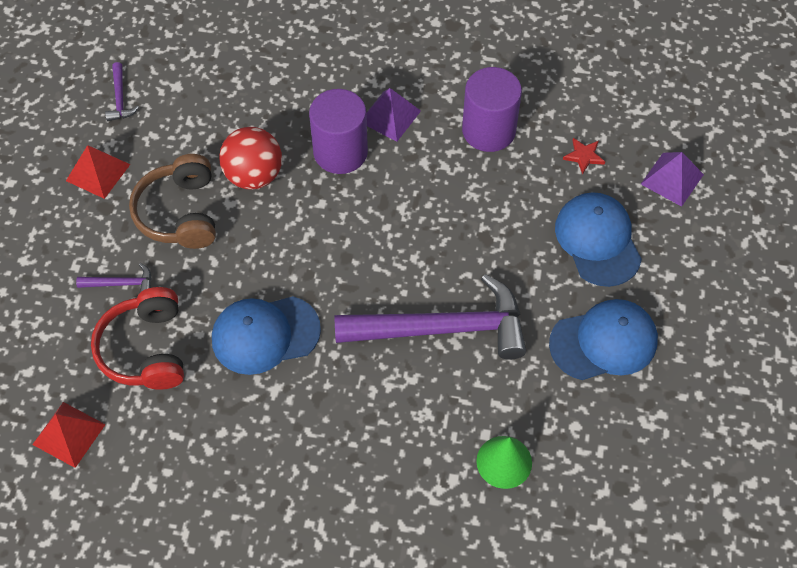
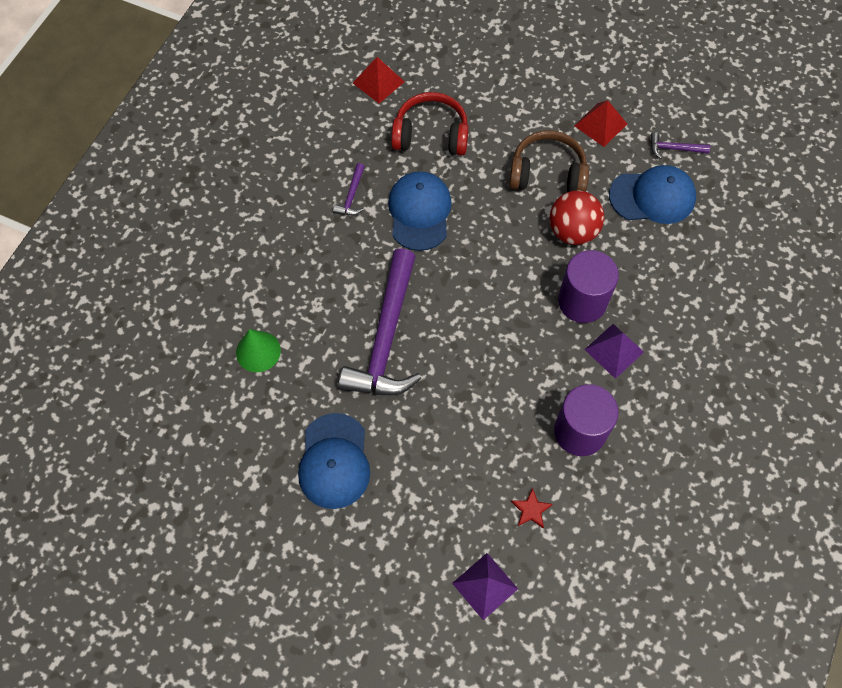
camera: 105 degrees right, 5 degrees up
(121, 283) = (492, 126): purple hammer -> purple hammer (352, 196)
(598, 240) = (435, 491): blue cap -> blue cap (652, 197)

